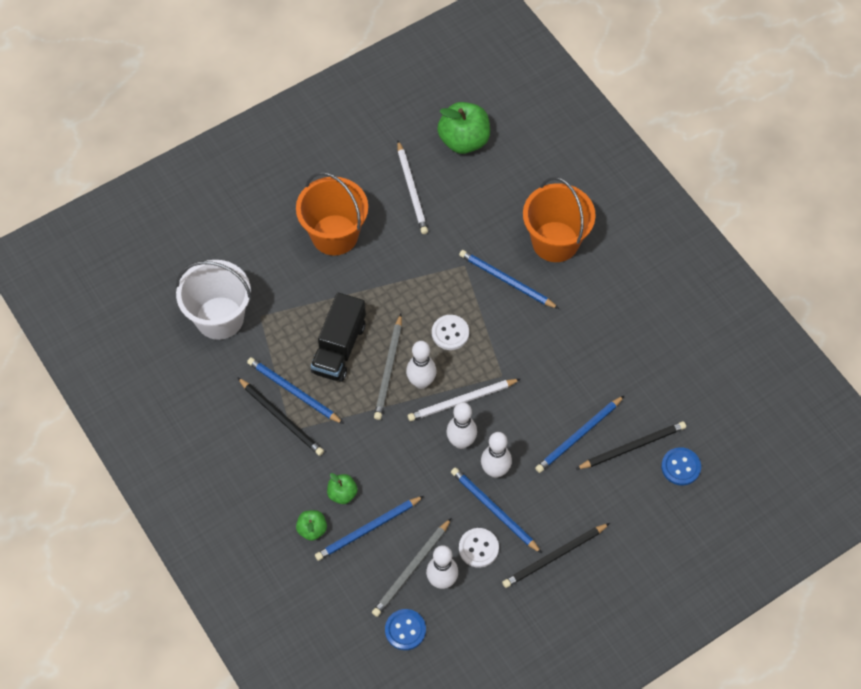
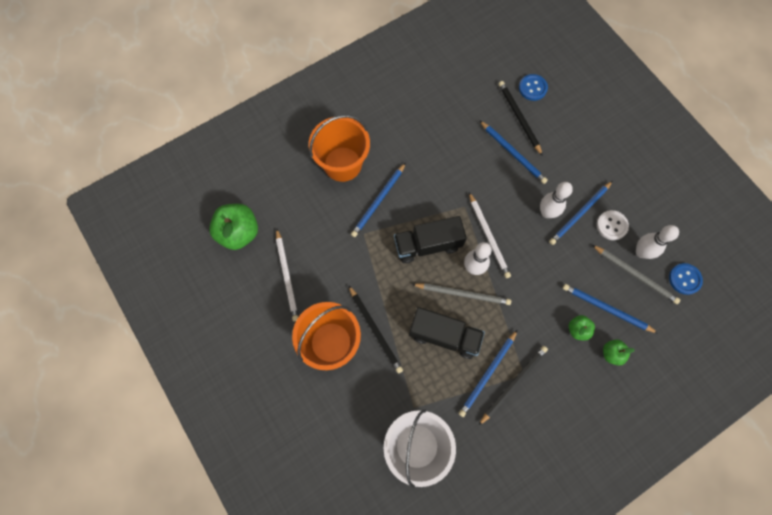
camera: 90 degrees left, 10 degrees up
(368, 529) = (606, 309): blue pencil -> blue pencil turned 150 degrees clockwise
(412, 190) = (287, 276): white pencil -> white pencil turned 90 degrees clockwise
(450, 333) = (427, 245): white button -> black truck
(461, 442) = (524, 237): white bowling pin -> none
(554, 557) = (611, 173): black pencil -> black pencil (375, 330)

